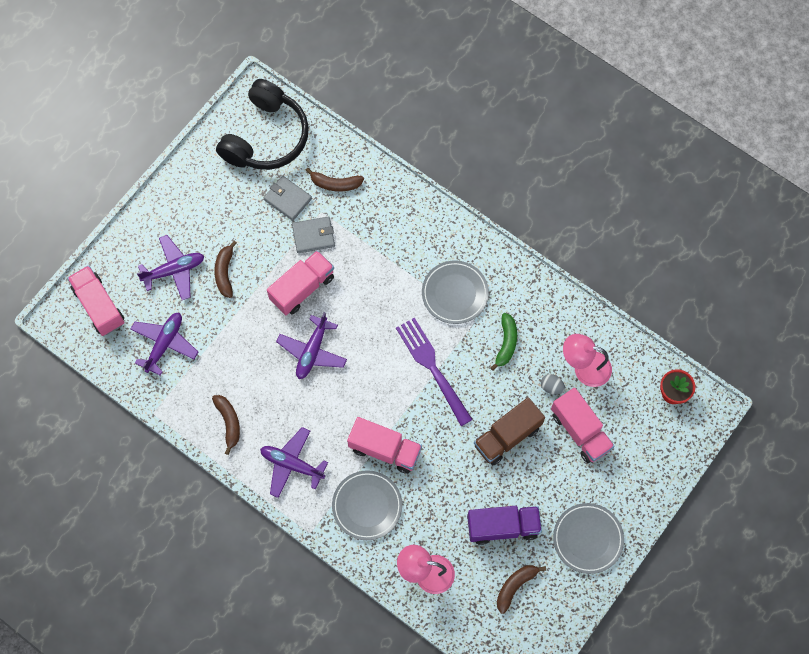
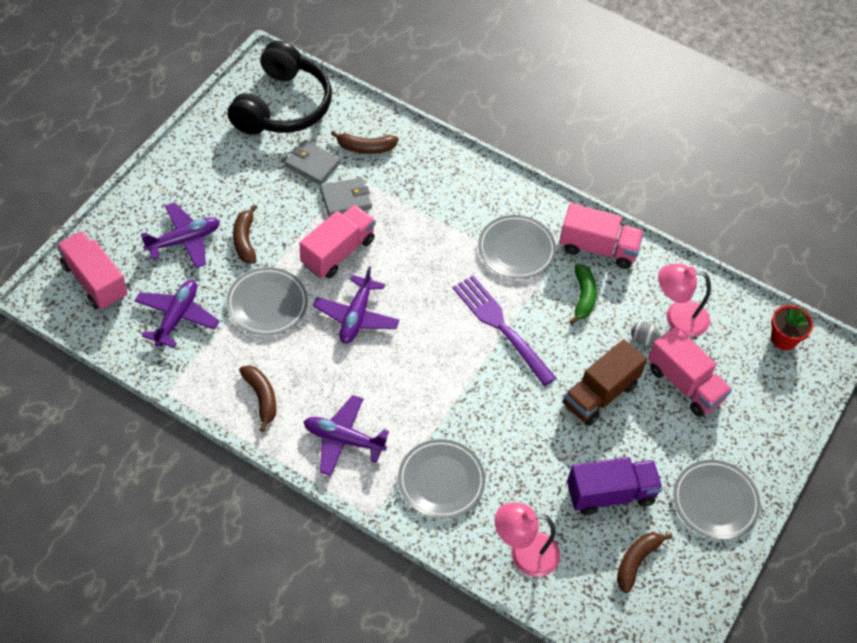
camera: 10 degrees left, 15 degrees down
(239, 335) = (267, 304): none -> grey plate
(385, 449) = (455, 417): pink truck -> pink truck (598, 248)

